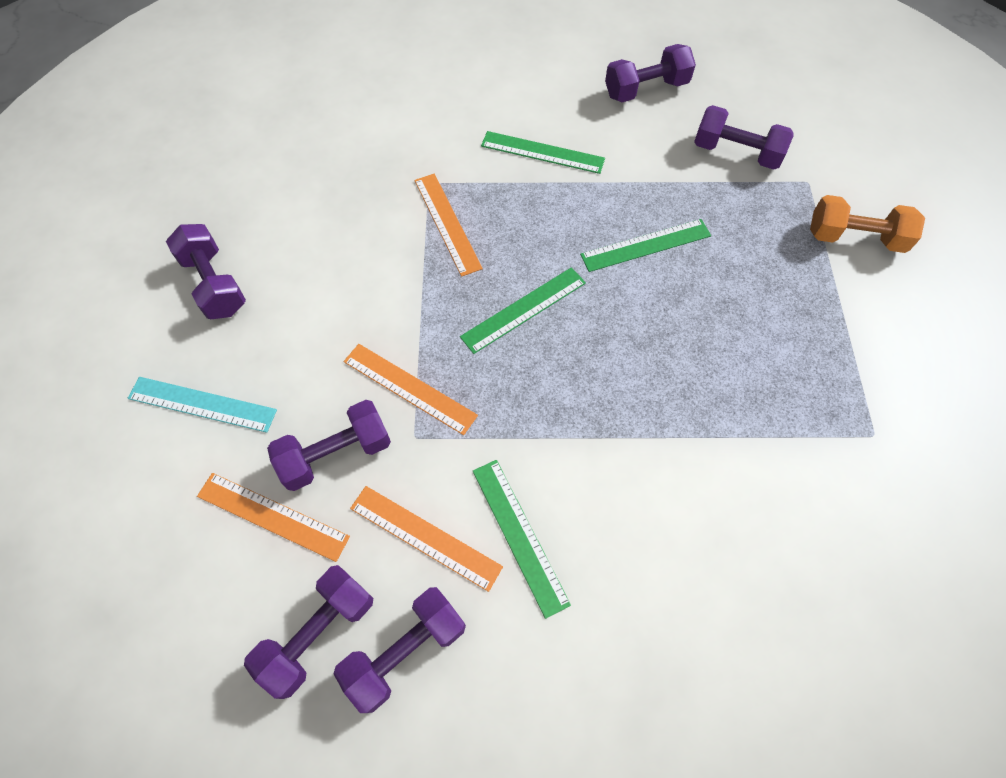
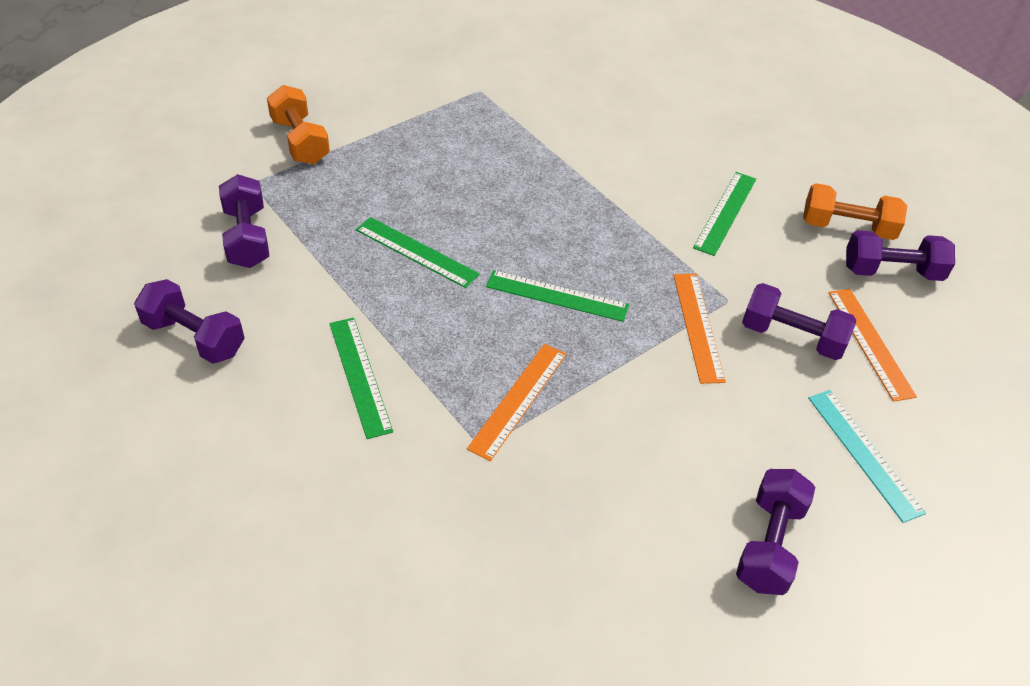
camera: 130 degrees left, 15 degrees down
(405, 651) = (847, 227): purple dumbbell -> orange dumbbell
(425, 537) = (781, 255): orange ruler -> none

